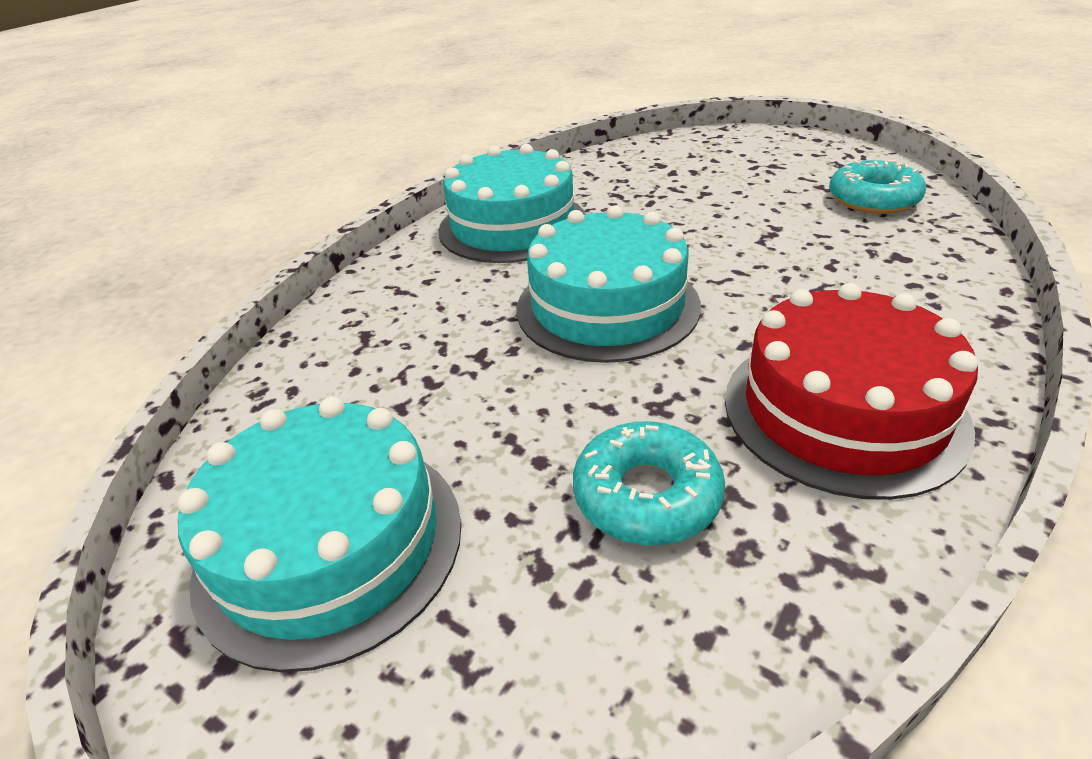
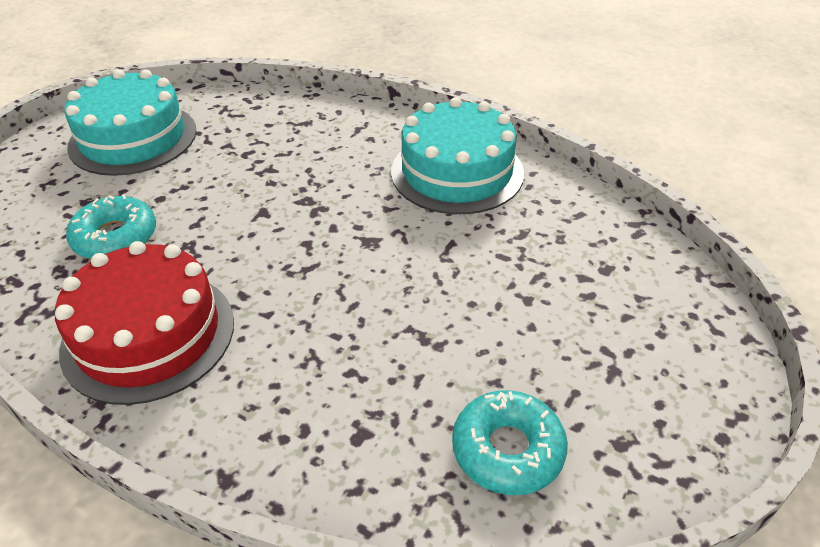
camera: 85 degrees right, 5 degrees up
(607, 306) = (314, 225): turquoise cake -> none

